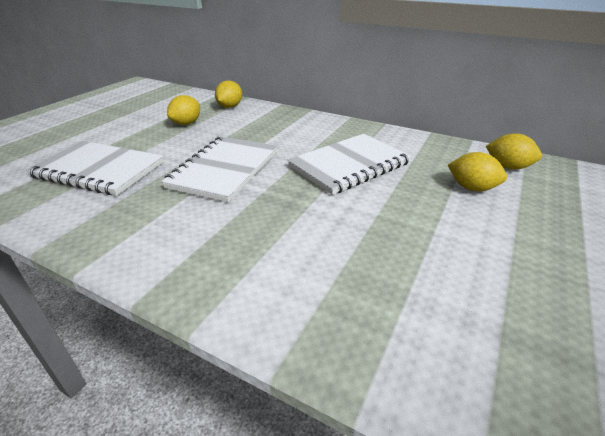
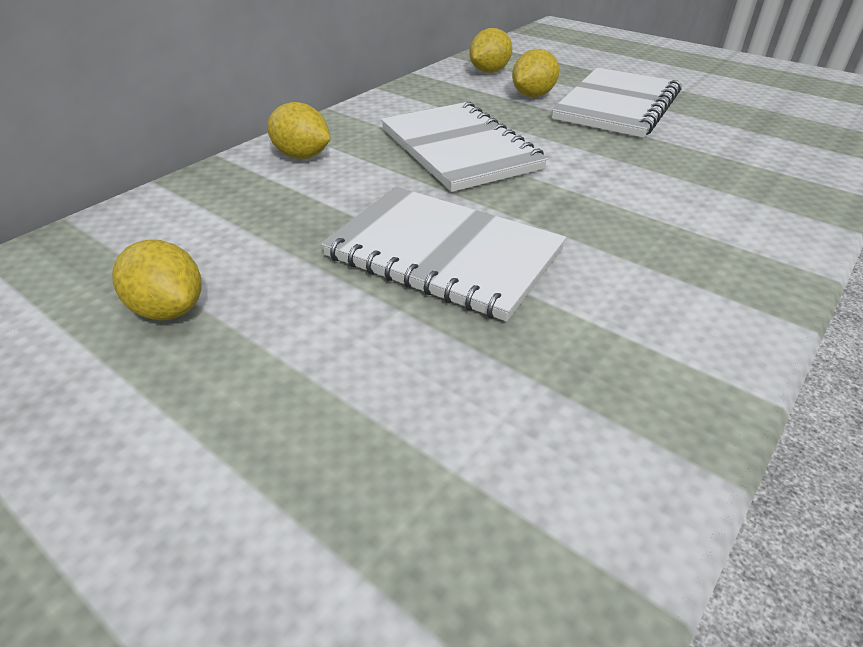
camera: 80 degrees left, 5 degrees up
(99, 170) = (392, 446): white notebook -> white notebook (617, 106)
(230, 107) = (108, 244): yellow lemon -> yellow lemon (302, 156)

